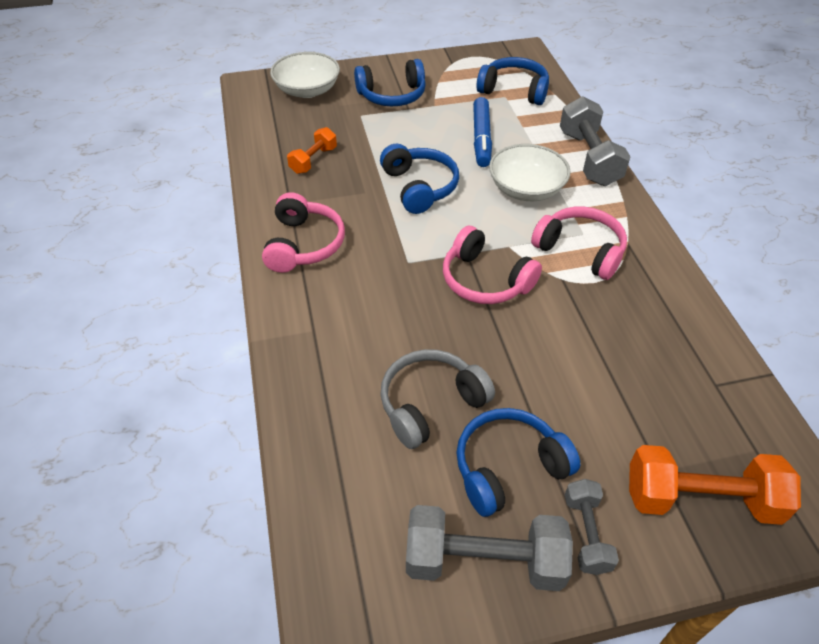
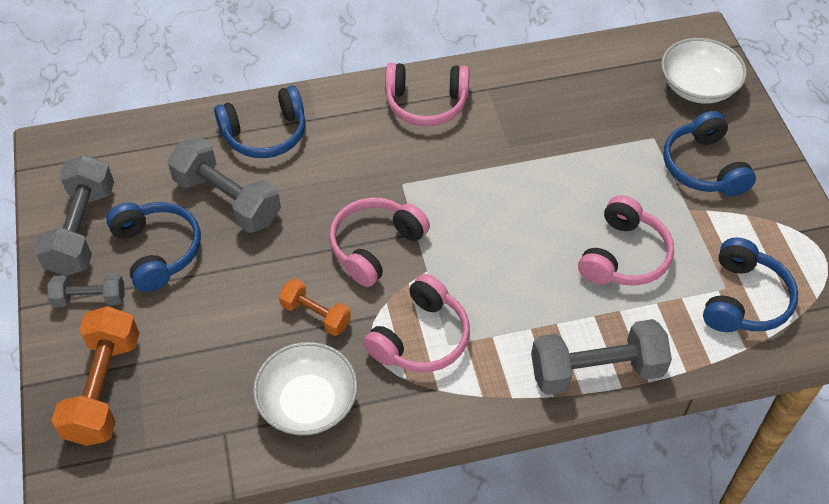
camera: 90 degrees right, 5 degrees up
(313, 160) = (560, 101): orange dumbbell -> orange dumbbell (316, 315)
(419, 187) = (522, 193): blue headphones -> blue headphones (265, 134)
(431, 404) = (227, 200): grey headphones -> grey dumbbell
(481, 138) = (624, 256): blue marker -> pink headphones
(526, 189) = (526, 295): white bowl -> white bowl (308, 402)

